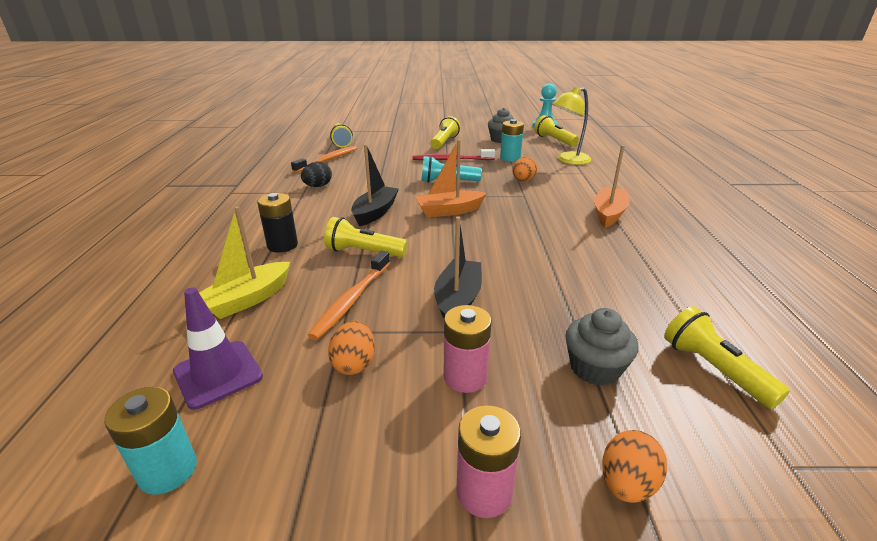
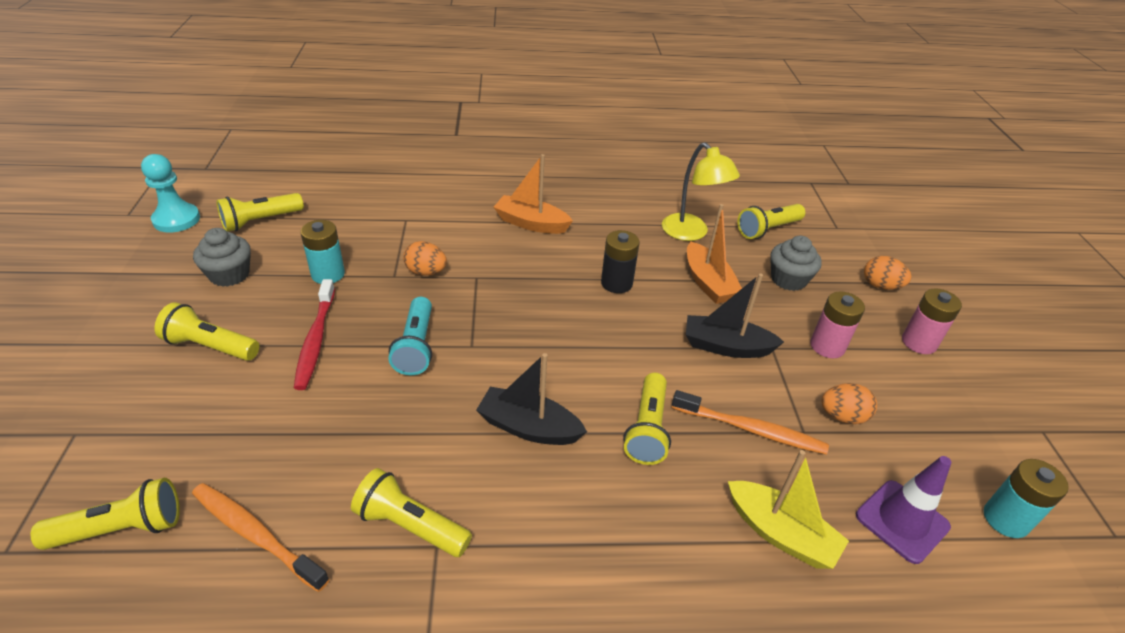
camera: 95 degrees left, 10 degrees up
(282, 245) = (643, 529): black battery -> black battery (616, 283)
(318, 186) = (410, 525): black egg -> yellow flashlight
(449, 211) = (523, 347): orange boat -> orange boat (708, 283)
(568, 160) = (355, 223): yellow lamp -> yellow lamp (691, 233)

